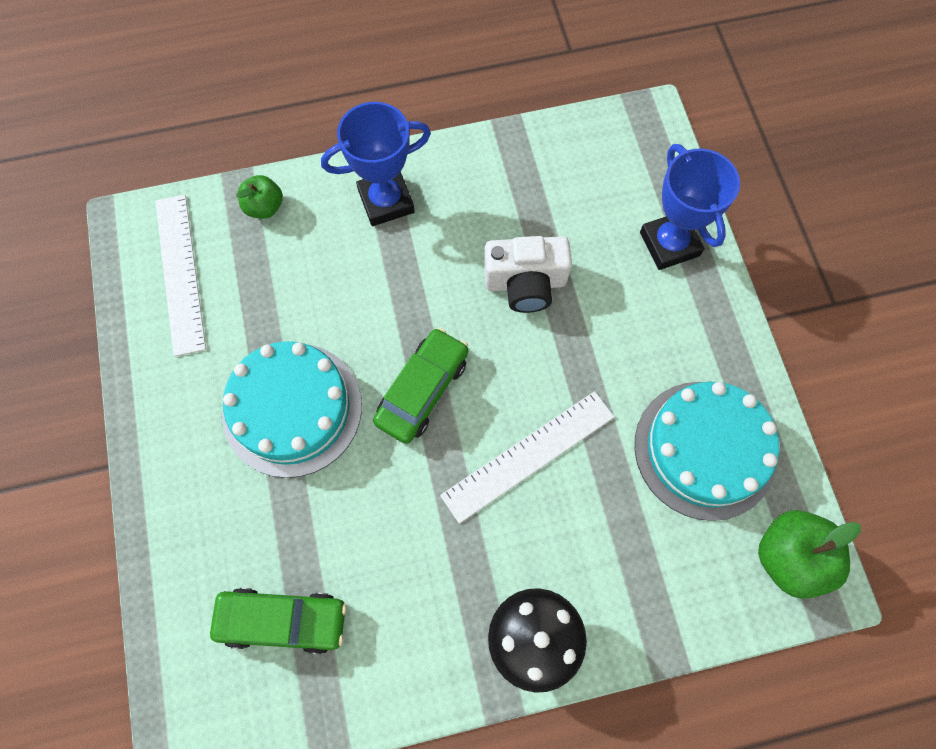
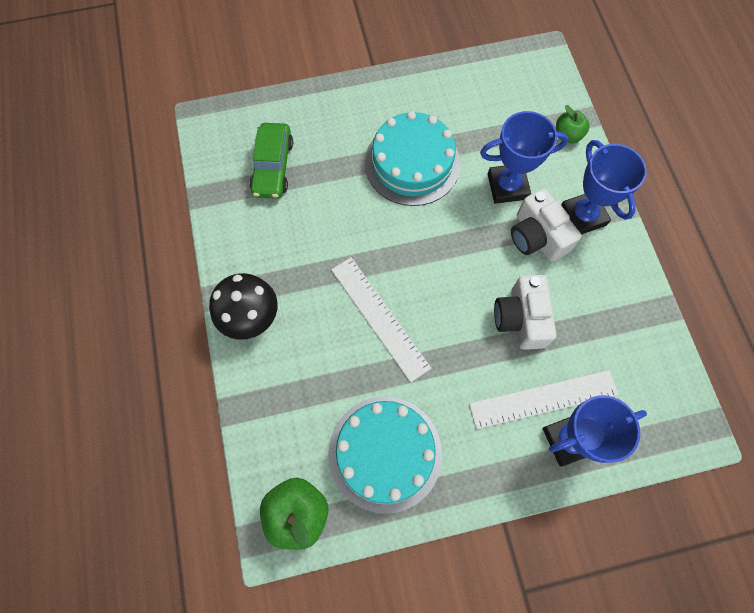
camera: 90 degrees right, 0 degrees up
(180, 273) = (509, 89): white ruler -> white ruler (543, 399)
(338, 286) = (507, 186): none -> blue trophy
(413, 256) = (537, 237): none -> white camera
(422, 390) = (428, 245): green car -> none

